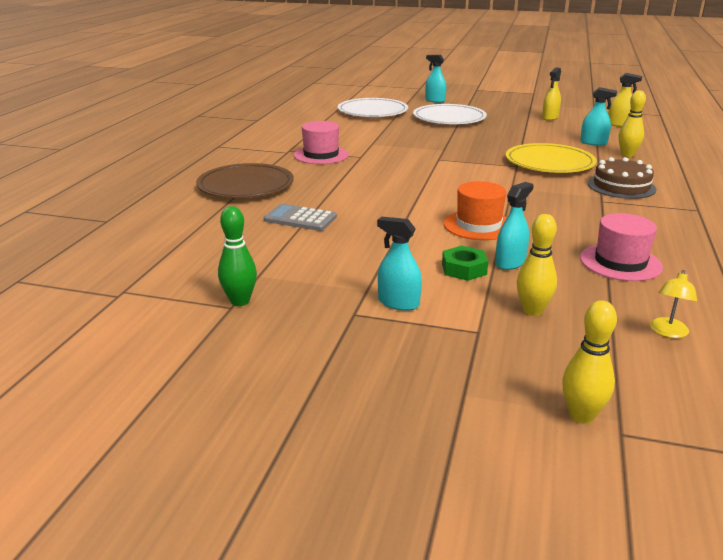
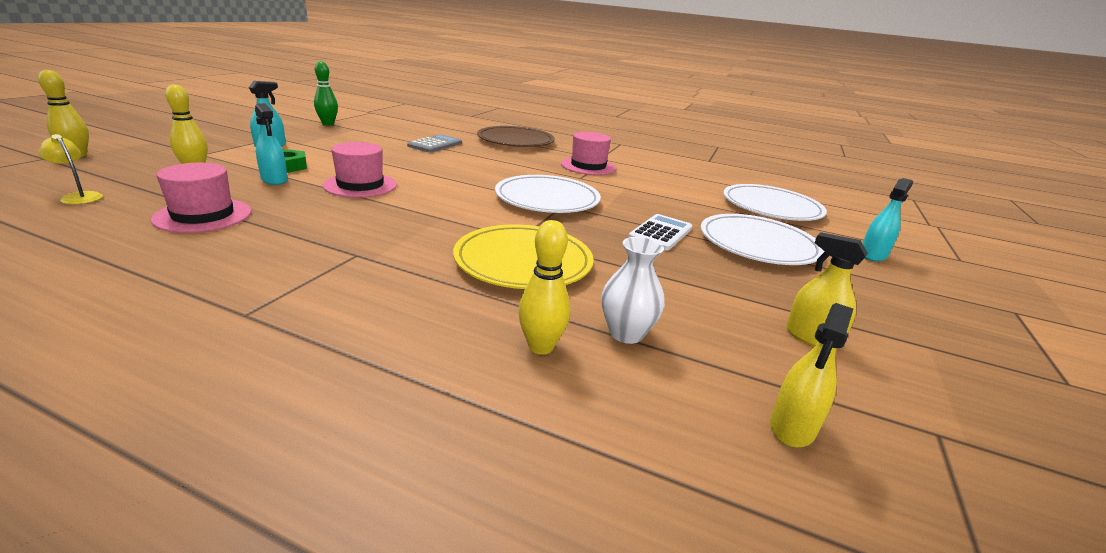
camera: 95 degrees right, 0 degrees up
(430, 163) = (547, 199): none -> white plate
(459, 136) = (660, 233): none -> white calculator
(478, 225) = (360, 185): orange hat -> pink hat
(593, 143) = (626, 333): turquoise spray bottle -> white vase
(621, 186) = (392, 285): brown cake -> none

